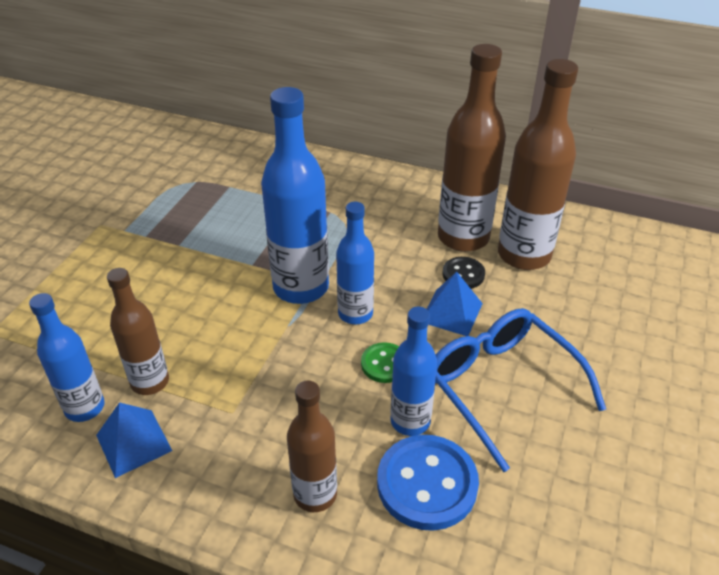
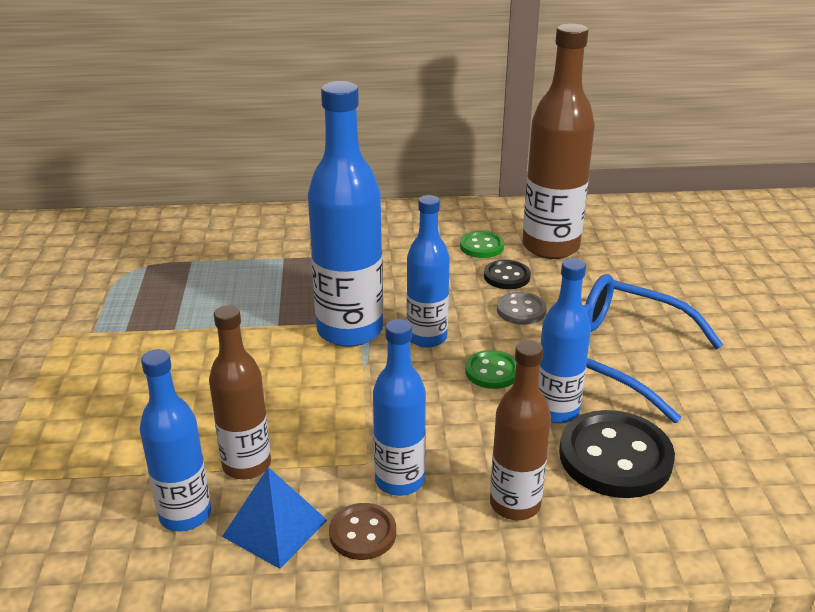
camera: 25 degrees left, 10 degrees down
(188, 472) = (362, 533): none -> brown button
(245, 438) = (399, 481): none -> blue bottle
(427, 484) = (615, 457): blue button -> black button
(451, 312) = (521, 310): blue pyramid -> grey button
(463, 237) = (481, 246): brown bottle -> green button

